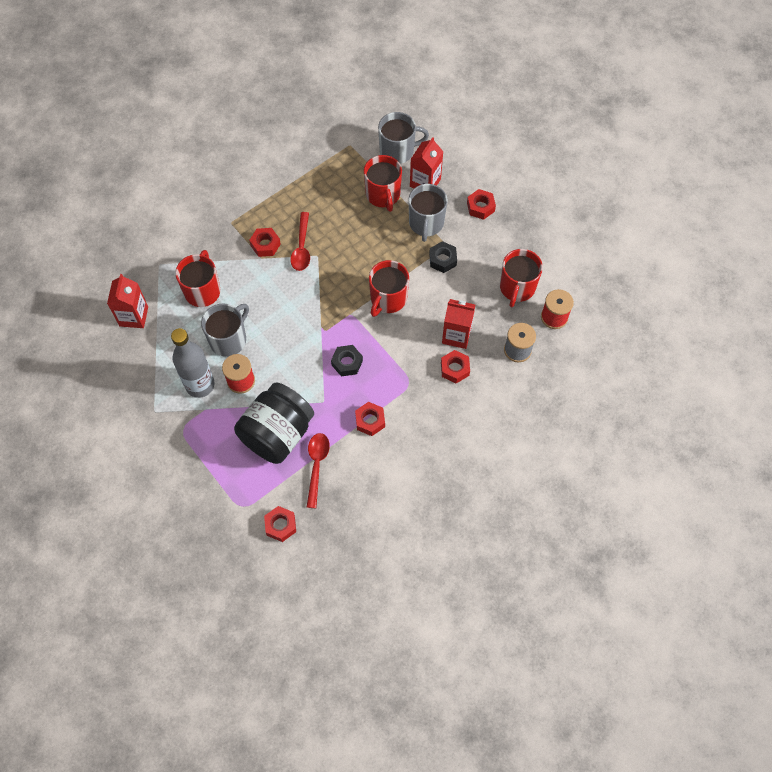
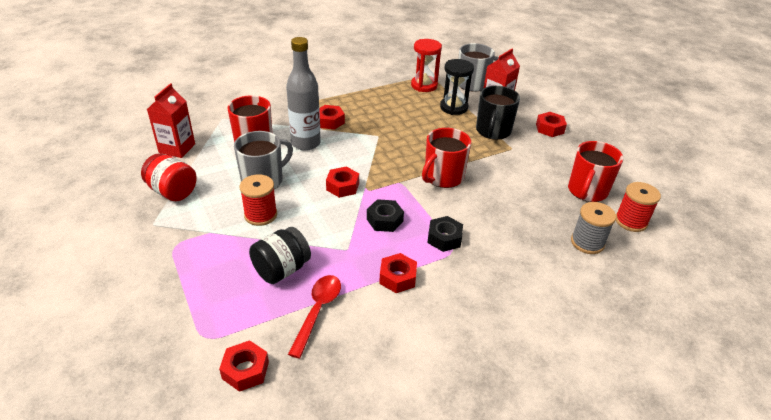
camera: 10 degrees right, 25 degrees down
(154, 371) = (172, 191): none -> red jar
(200, 385) = (214, 211): grey bottle -> grey bottle (305, 143)
(277, 434) = (281, 270): black jar -> black jar, size x0.60
(302, 247) = (364, 128): red spoon -> none
(347, 165) = (424, 85): none -> red hourglass
(383, 195) = (453, 107): red mug -> black hourglass
(426, 223) = (493, 131): grey mug -> black mug
(442, 260) = (506, 158): black nut -> black nut (444, 238)
(455, 369) = (510, 247): red nut -> red nut (342, 186)
(456, 335) = (515, 218): red carton -> none

